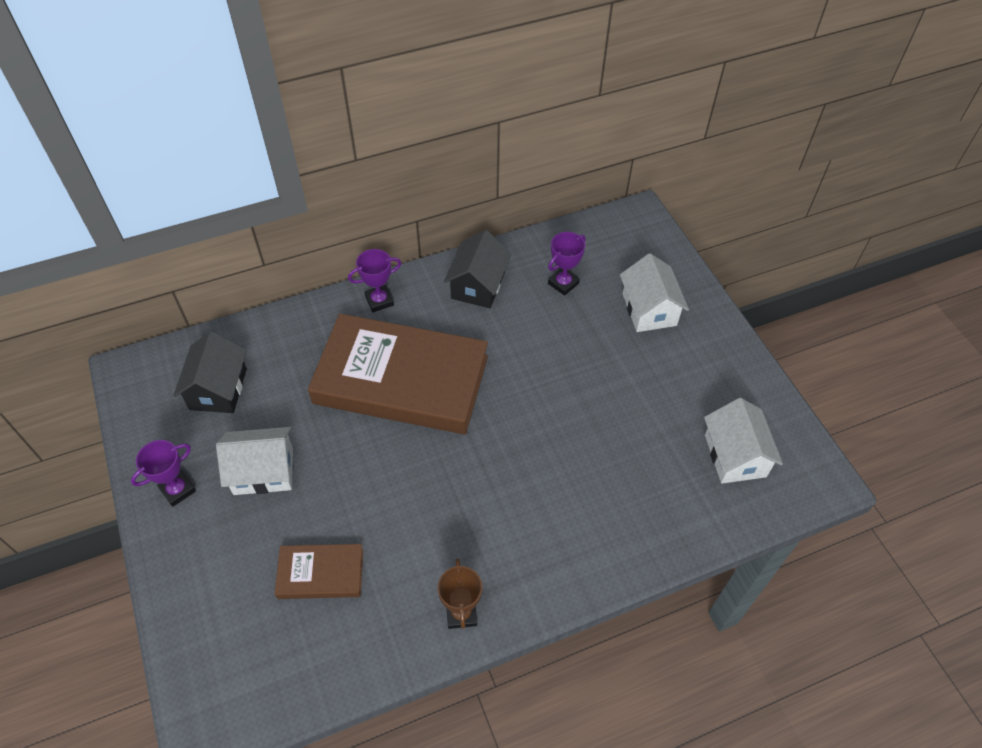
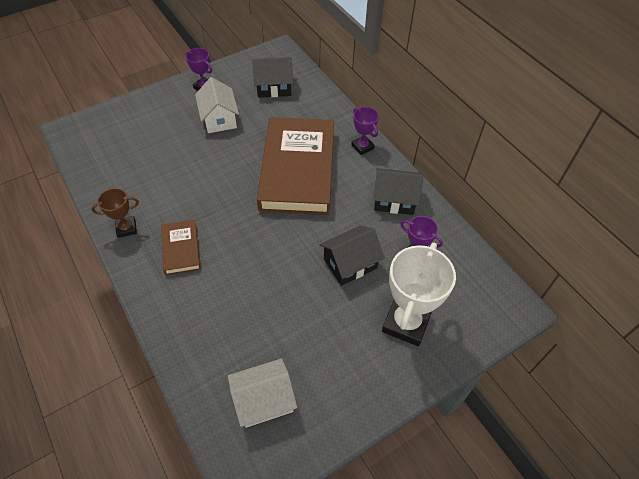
camera: 80 degrees right, 0 degrees up
(321, 573) = (153, 157): brown book -> brown book (181, 249)
(565, 346) = (350, 263): none -> black house
(649, 309) = (406, 323): white house -> white trophy

